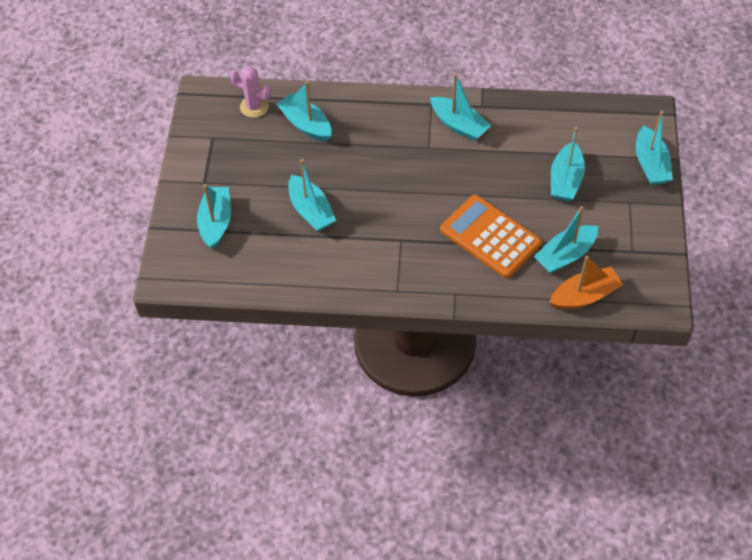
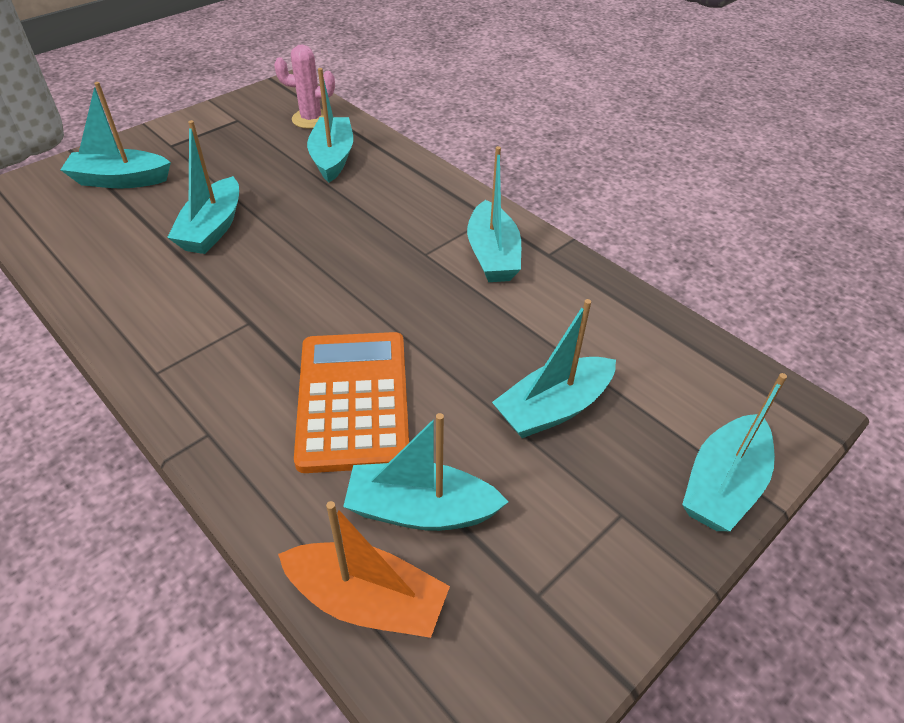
camera: 40 degrees right, 10 degrees down
(216, 222) = (120, 180): turquoise boat -> turquoise boat turned 135 degrees counterclockwise
(254, 107) = (311, 119): pink cactus -> pink cactus turned 60 degrees counterclockwise

